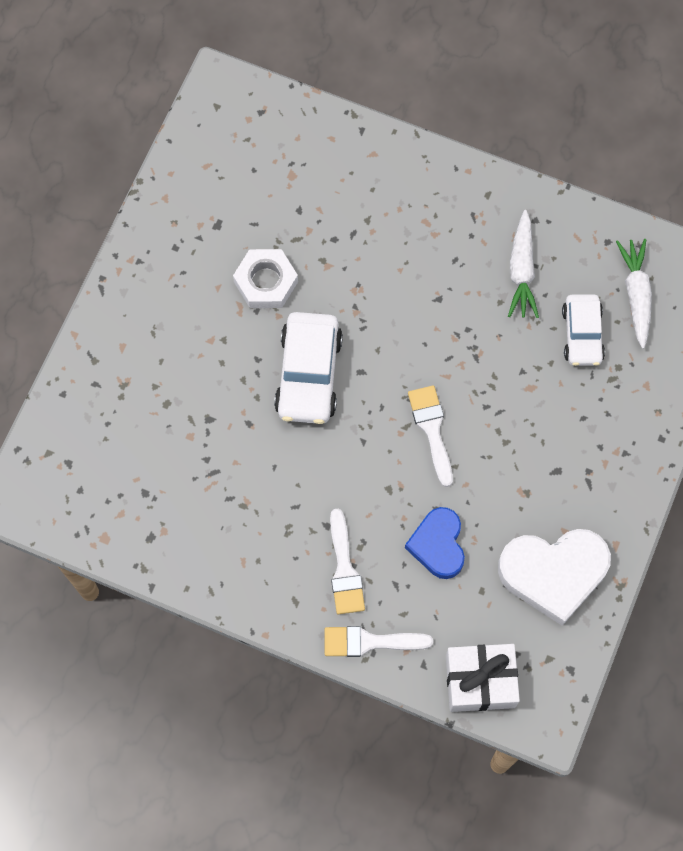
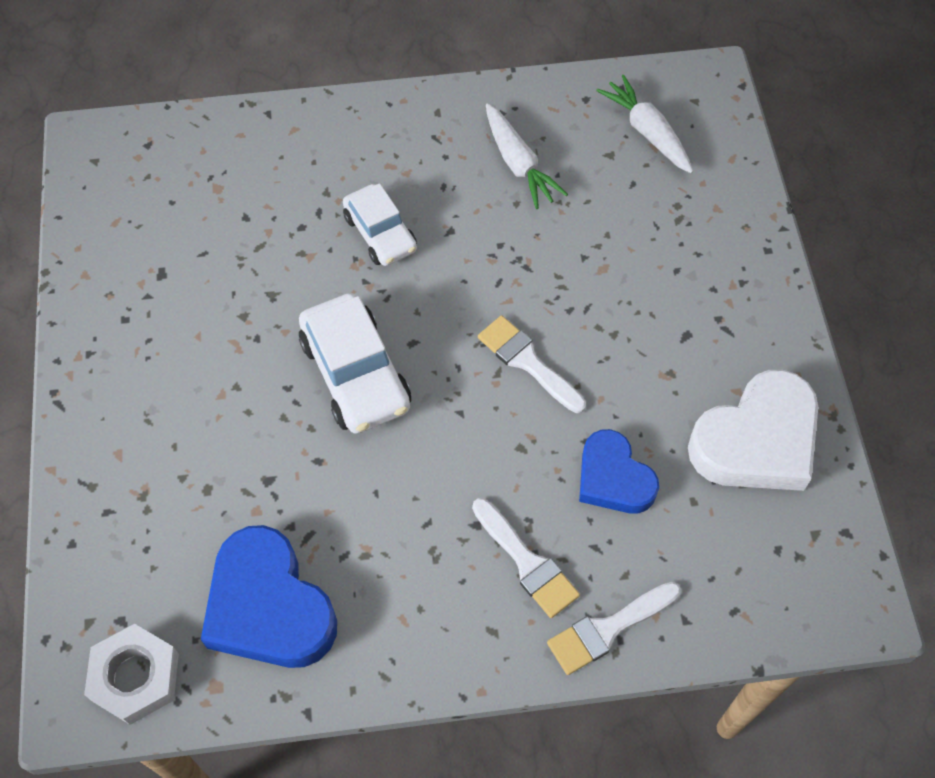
camera: 30 degrees left, 10 degrees down
(164, 505) = (269, 606): none -> blue heart
(266, 282) = (250, 304): white nut -> white nut (135, 677)
(480, 681) = (760, 602): white gift -> none
(582, 334) = (620, 193): white car -> white car (380, 233)

